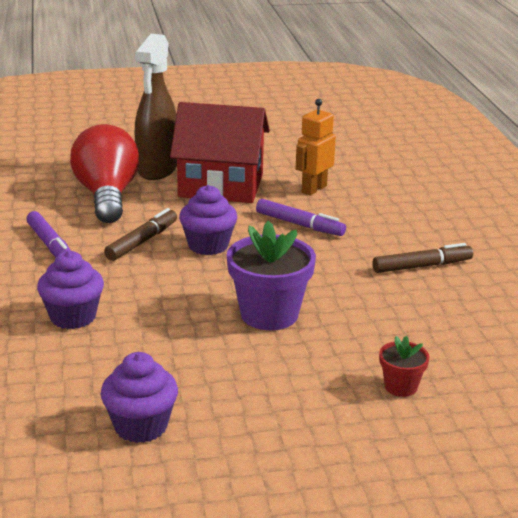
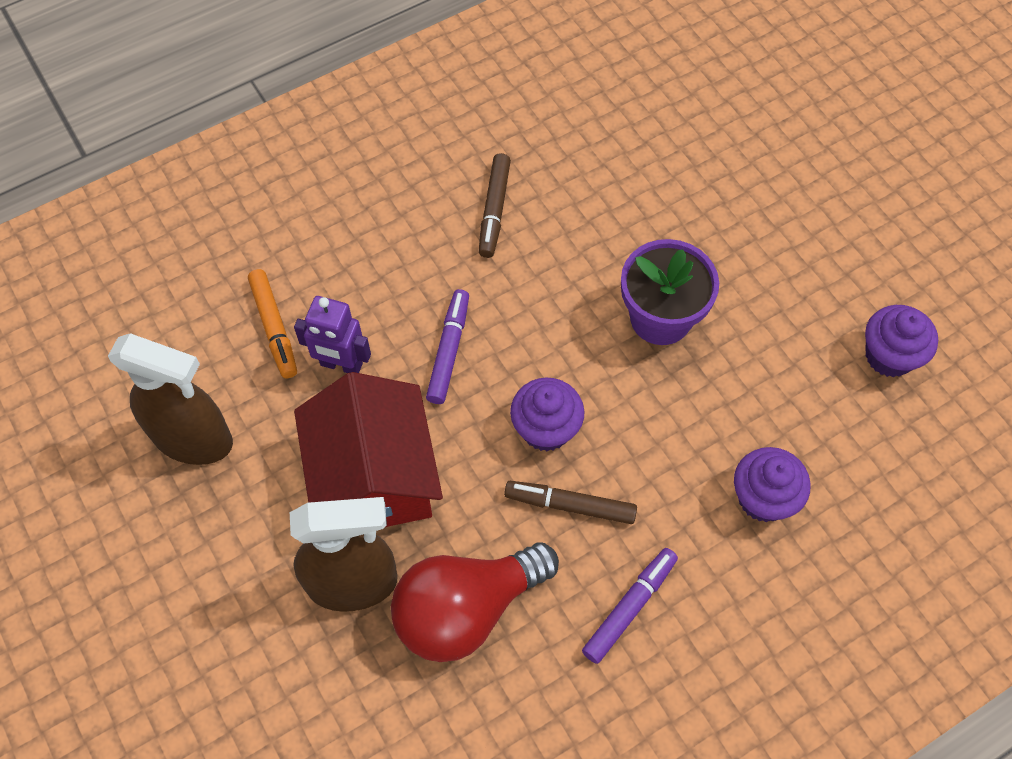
camera: 110 degrees left, 35 degrees up
(291, 143) = (194, 439): none -> brown spray bottle
(313, 189) = (341, 365): orange robot -> purple robot
(358, 174) = (274, 327): none -> orange marker
(400, 386) = (721, 183): red flower pot -> none
(422, 266) = (494, 210): brown marker -> brown marker turned 135 degrees counterclockwise

